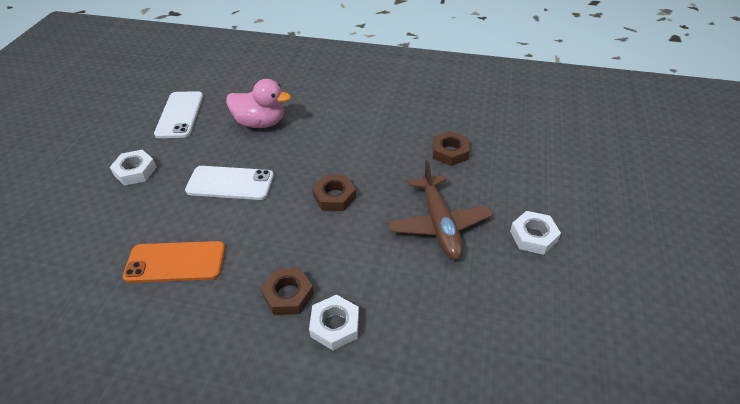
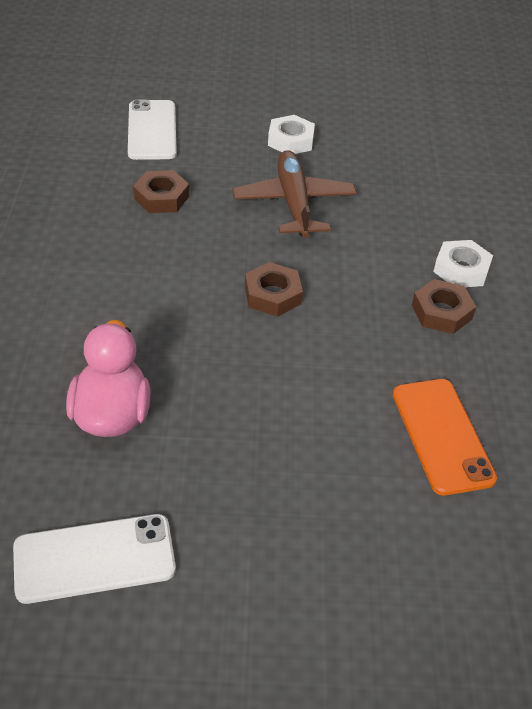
camera: 105 degrees left, 0 degrees up
(135, 171) = (277, 569): white nut -> none
(230, 183) = (274, 417): white phone -> white phone (152, 130)
(439, 224) = (294, 203): brown plane -> brown plane turned 75 degrees counterclockwise

